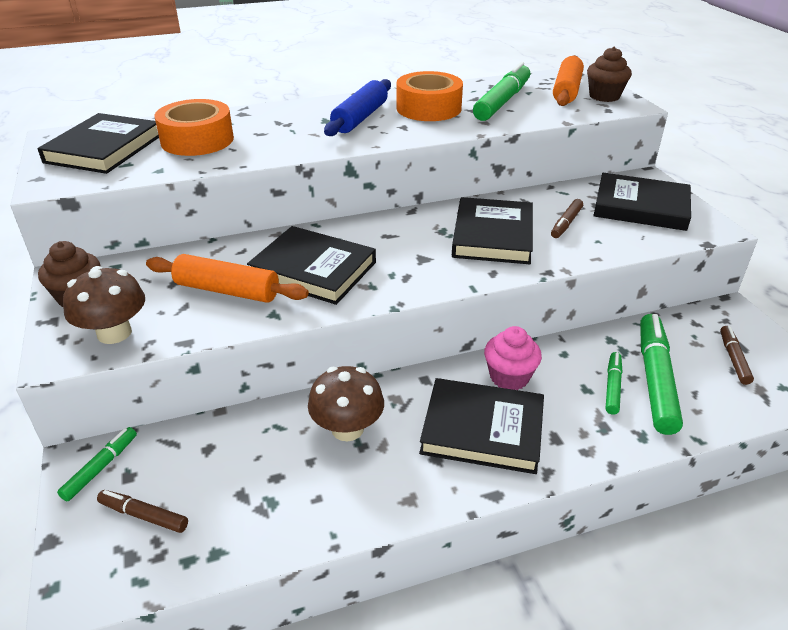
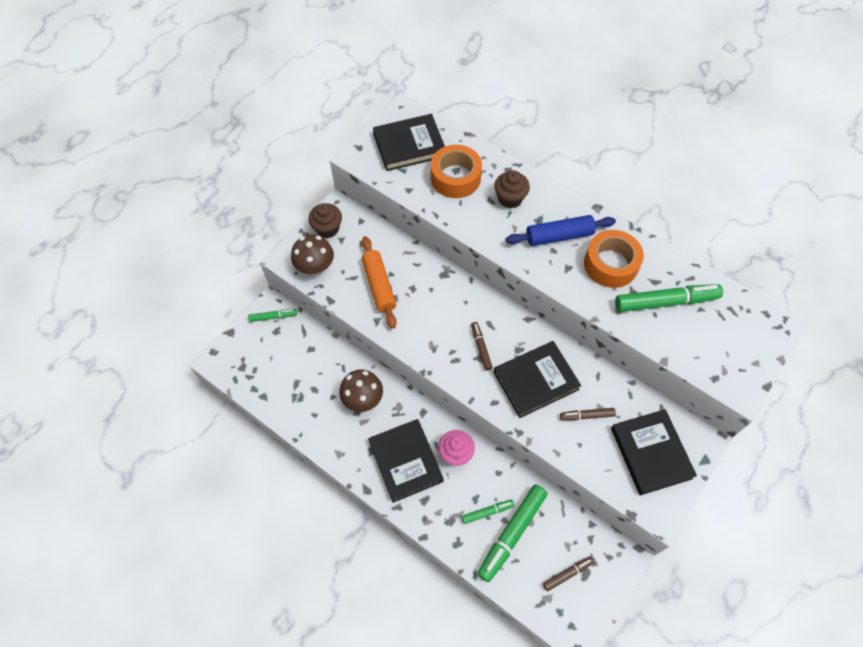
camera: 55 degrees right, 25 degrees up
(144, 515) = (262, 355): brown marker -> brown marker (481, 347)
(313, 270) = (426, 311): black book -> none
(566, 90) = (729, 333): orange rolling pin -> none
(604, 96) = (741, 364): brown cupcake -> brown cupcake (510, 198)
(655, 379) = (512, 533): green marker -> green marker turned 150 degrees clockwise

